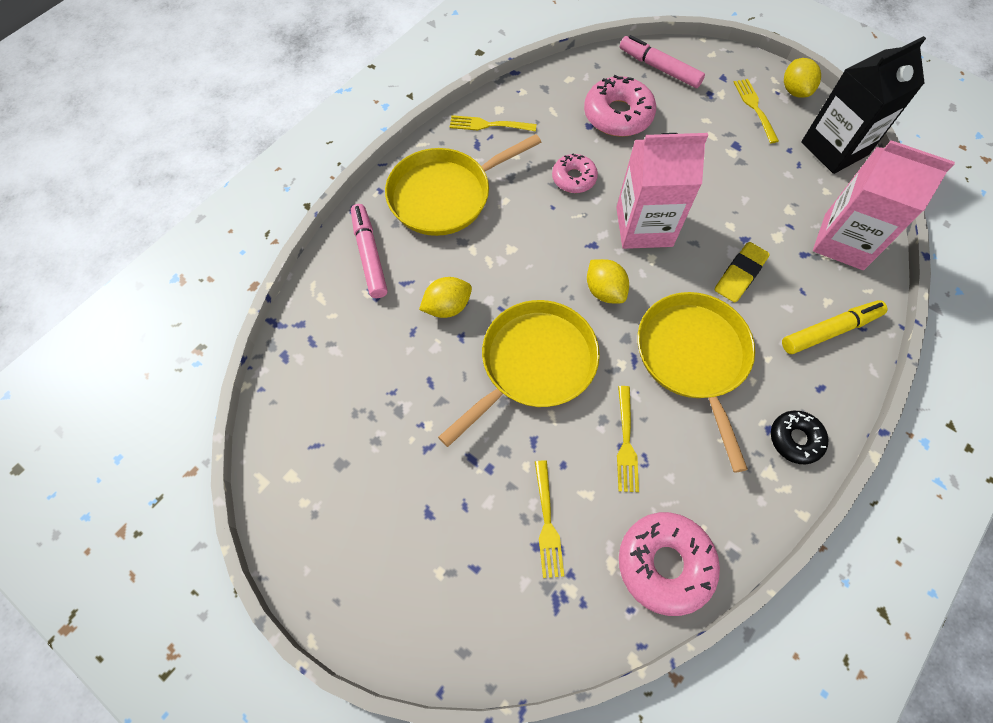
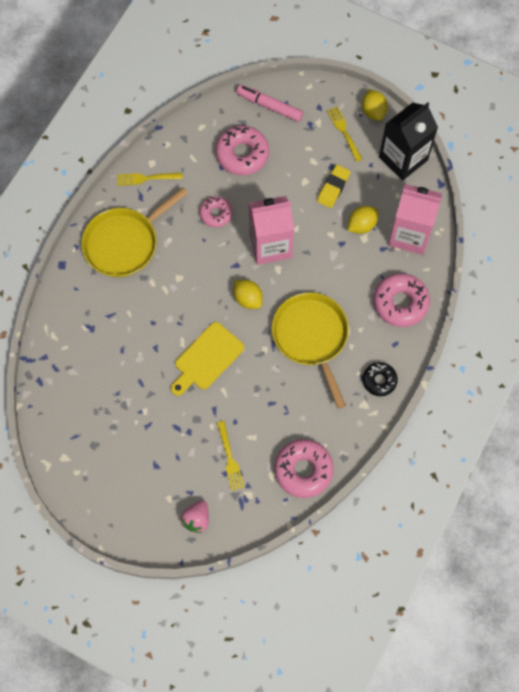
camera: 10 degrees left, 5 degrees up
(369, 255) = (80, 299): pink marker -> none
(447, 307) = (142, 328): yellow lemon -> yellow lemon (361, 225)
(478, 617) = (196, 519): none -> pink strawberry
(534, 364) = (207, 358): yellow pan -> yellow cutting board
(625, 442) = (272, 400): yellow fork -> none
(740, 275) = (339, 272): yellow eraser -> yellow eraser (333, 188)
(829, 331) = (400, 303): yellow marker -> pink donut

